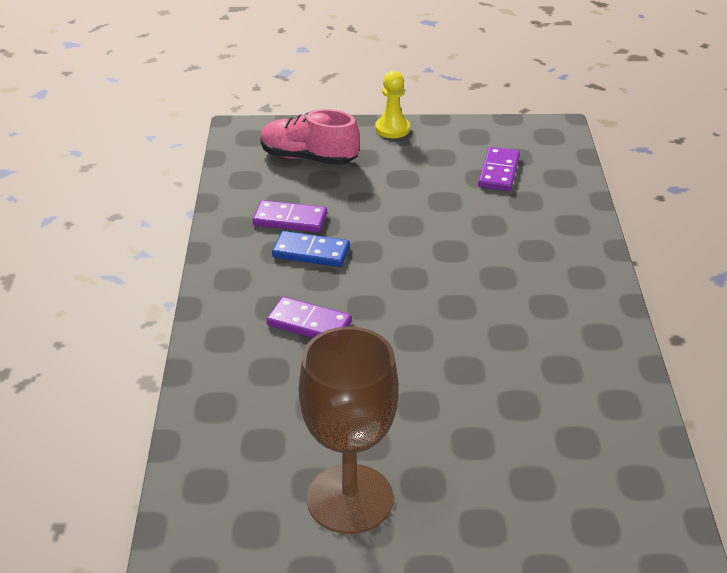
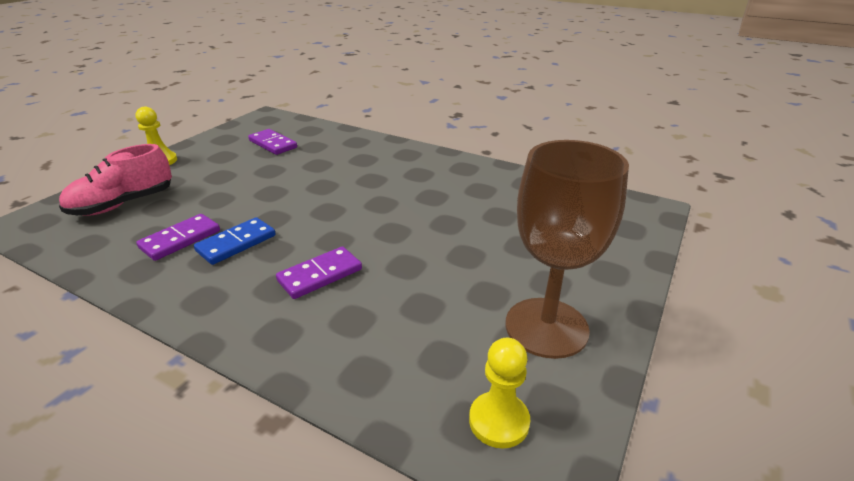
camera: 60 degrees left, 5 degrees down
(218, 500) = (499, 421): none -> yellow pawn

